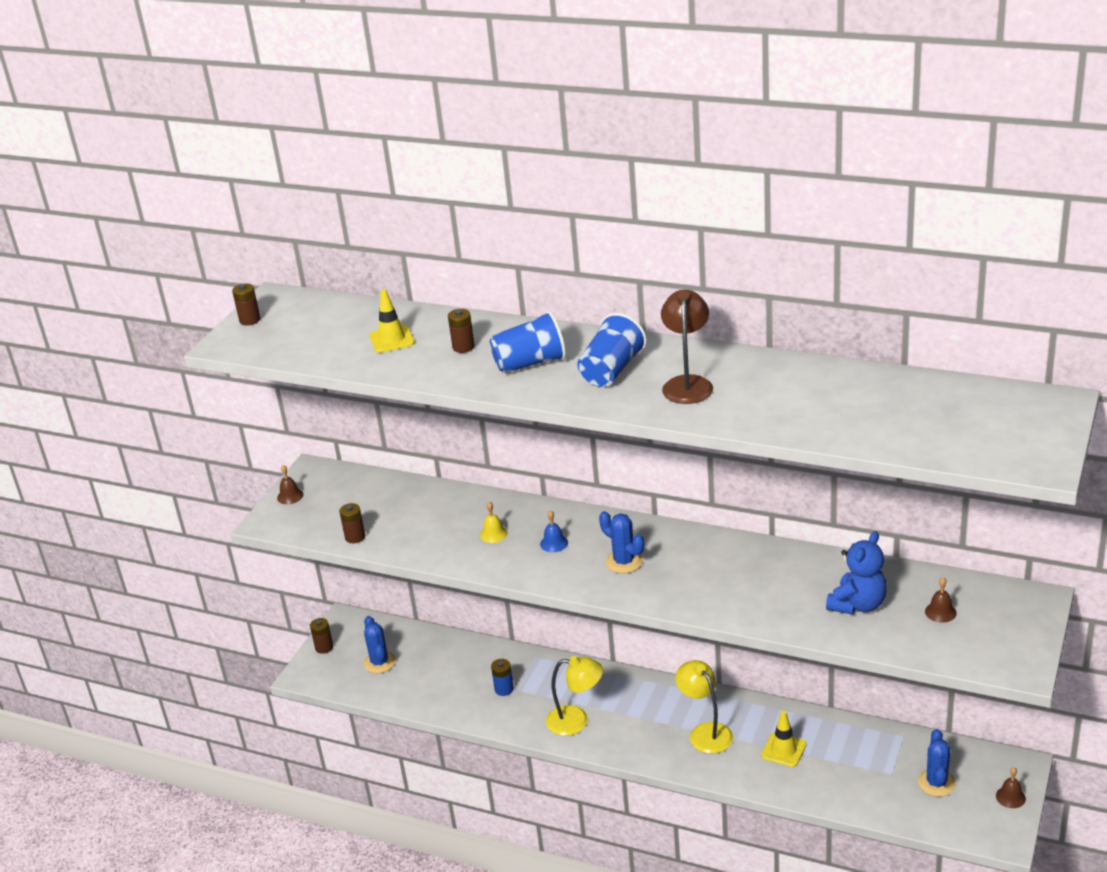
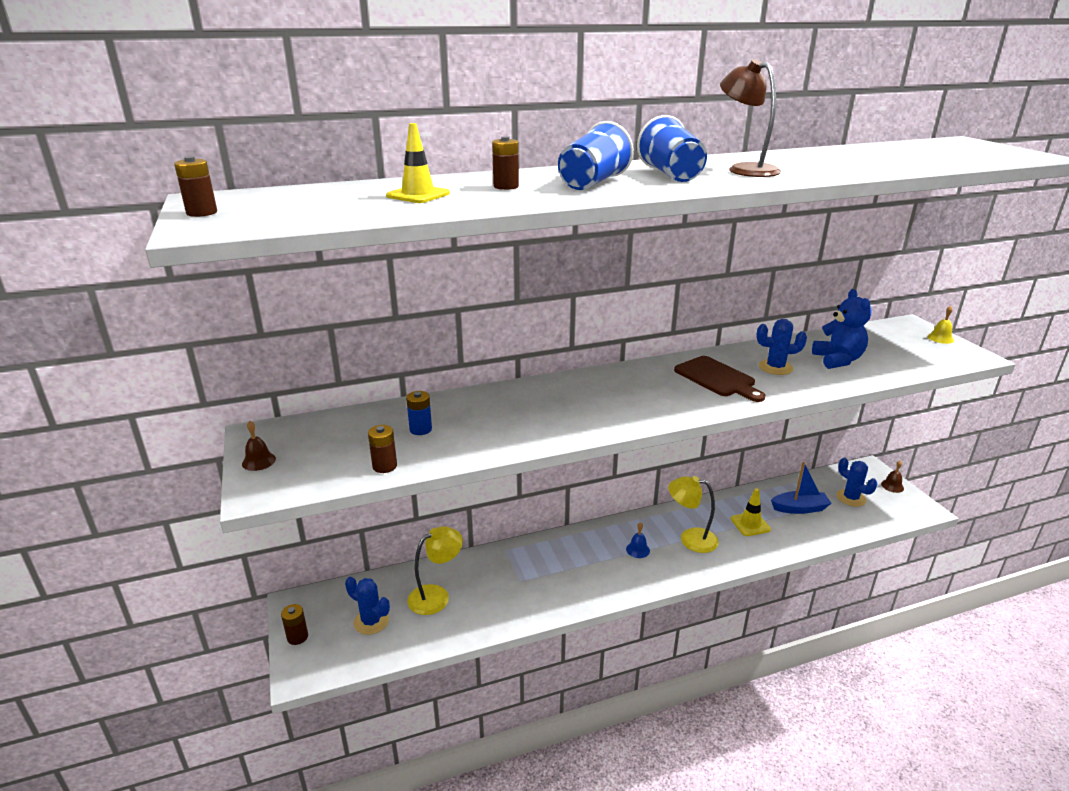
camera: 45 degrees left, 5 degrees down
(493, 534) = (519, 415): yellow bell -> yellow bell (940, 338)
(504, 689) = (510, 585): blue battery -> blue battery (420, 429)
(554, 543) = (580, 402): blue bell -> blue bell (638, 550)
(576, 721) = (595, 579): yellow lamp -> yellow lamp (436, 596)
(624, 562) = (653, 394): blue cactus -> blue cactus (775, 367)
(704, 571) = (717, 378): none -> brown cutting board
(860, 763) = (799, 508): none -> blue boat
(940, 612) = (883, 347): brown bell -> none

